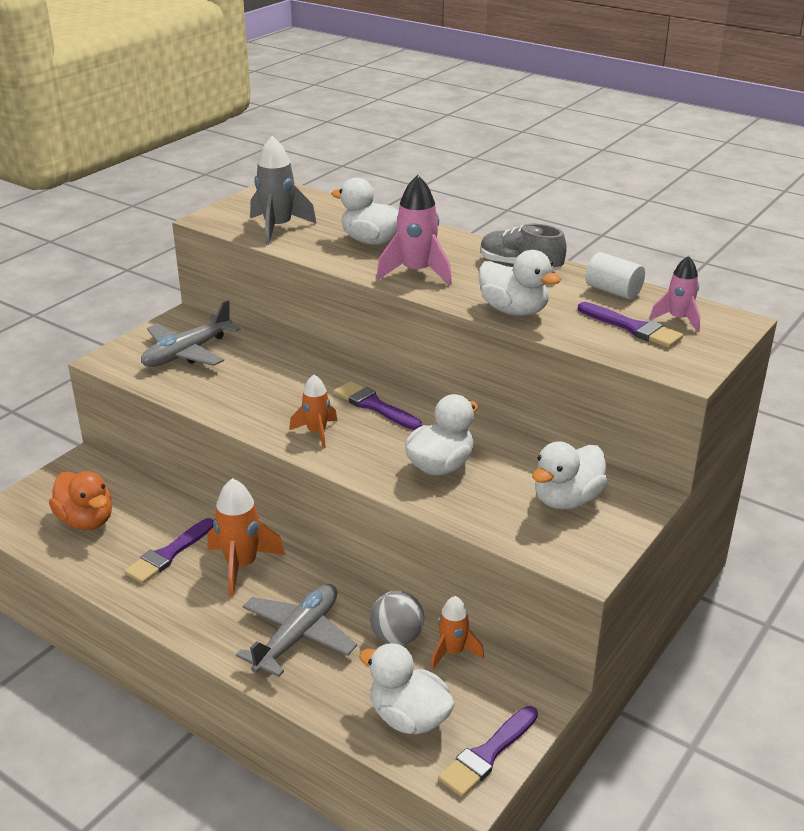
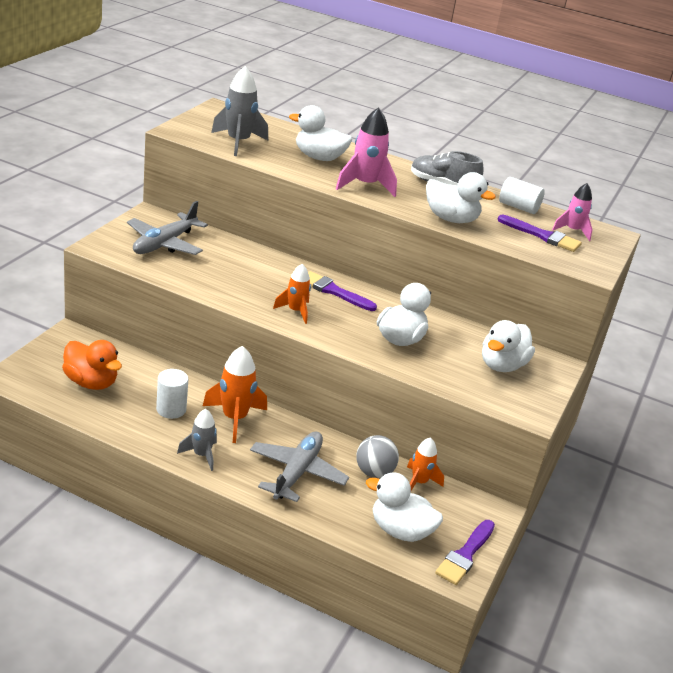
camera: 15 degrees left, 0 degrees up
(168, 554) = (171, 409): purple brush -> white cylinder
(186, 612) = (201, 455): none -> grey rocket

